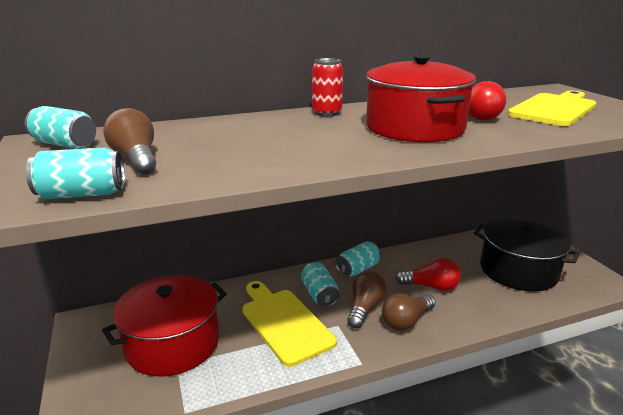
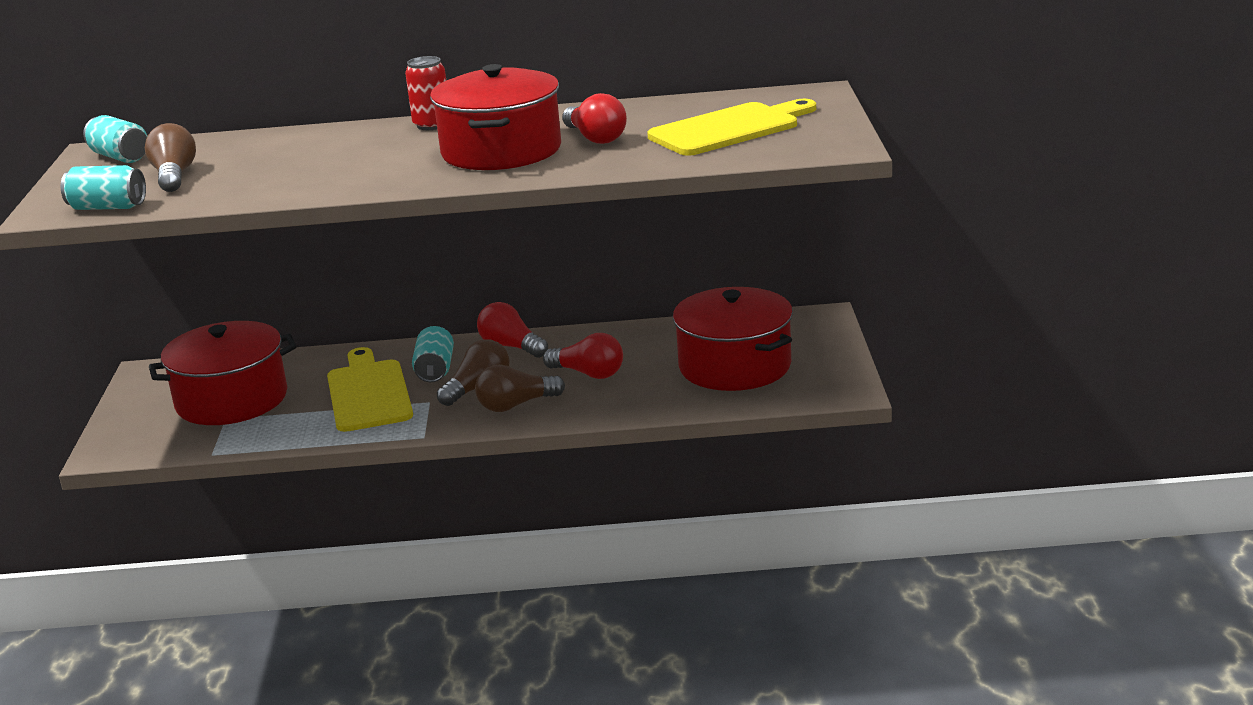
camera: 20 degrees right, 0 degrees up
(357, 269) = (511, 347): turquoise can -> red light bulb
(518, 270) = (735, 366): black pot -> red pot

